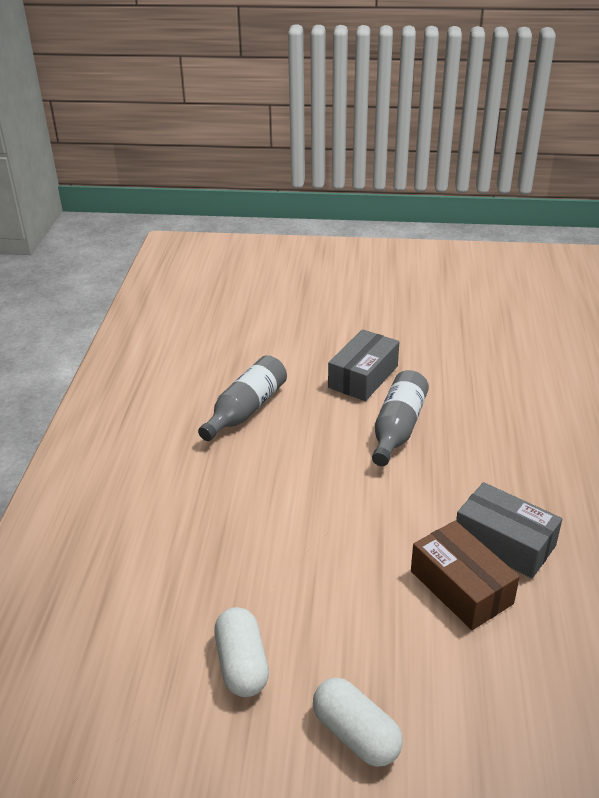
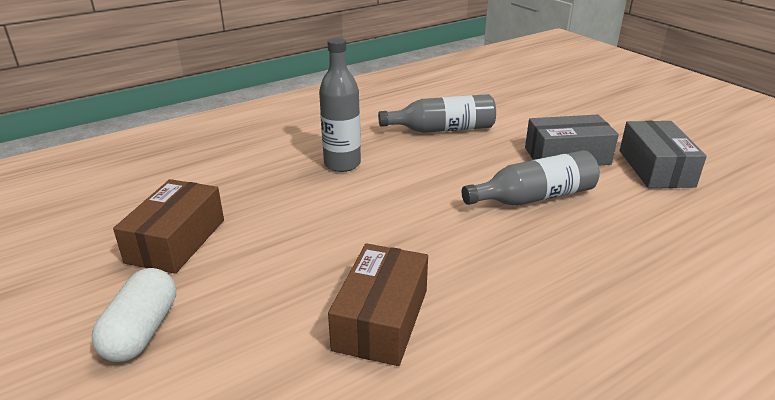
camera: 50 degrees right, 5 degrees down
(232, 498) = (342, 164): none -> grey bottle
(242, 664) = (176, 241): white capsule -> brown box
(504, 542) = (478, 323): grey box -> grey box (655, 168)

